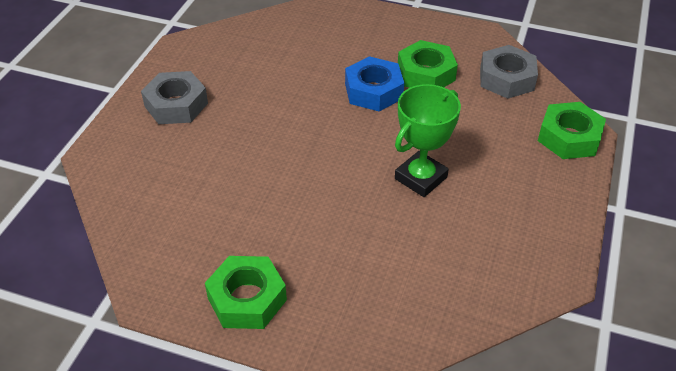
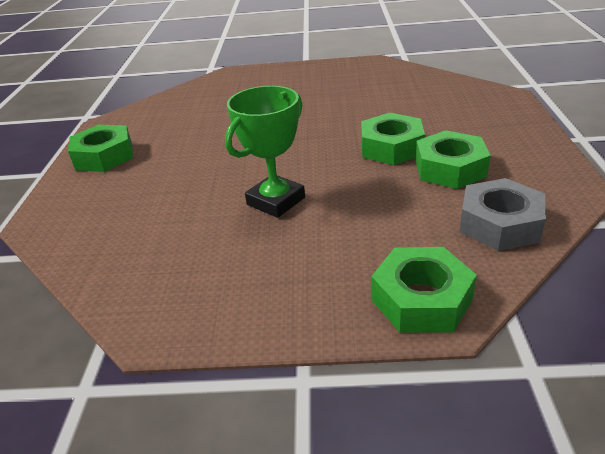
camera: 75 degrees right, 10 degrees down
(176, 105) = (302, 79): grey nut -> none
(373, 91) = (391, 147): blue nut -> green nut
(421, 178) = (276, 201): green trophy -> green trophy turned 75 degrees counterclockwise

